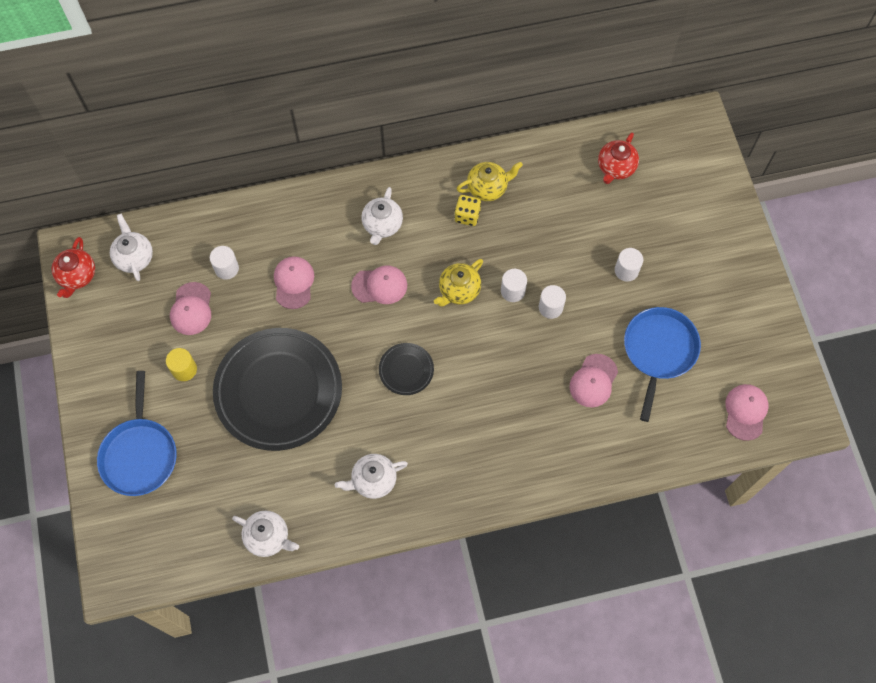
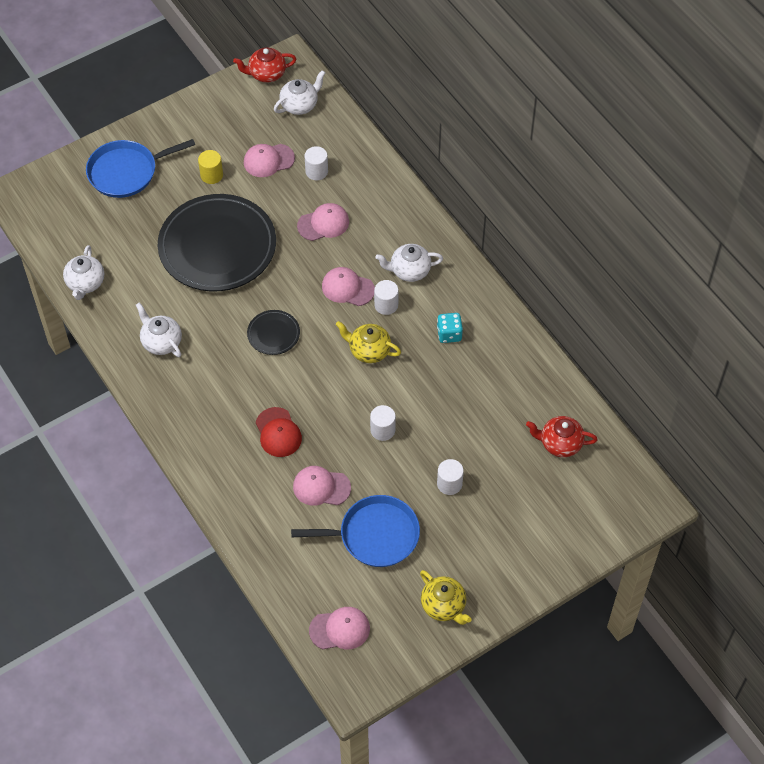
camera: 70 degrees right, 10 degrees down
(379, 286) = (347, 288): pink cap -> pink cap turned 135 degrees clockwise
(467, 216) = (449, 334): yellow dice -> turquoise dice
(488, 188) = (486, 342): yellow teapot -> yellow teapot (444, 606)
(512, 291) = (386, 394): white cylinder -> white cylinder (386, 305)
(520, 400) = (278, 432): none -> red cap

